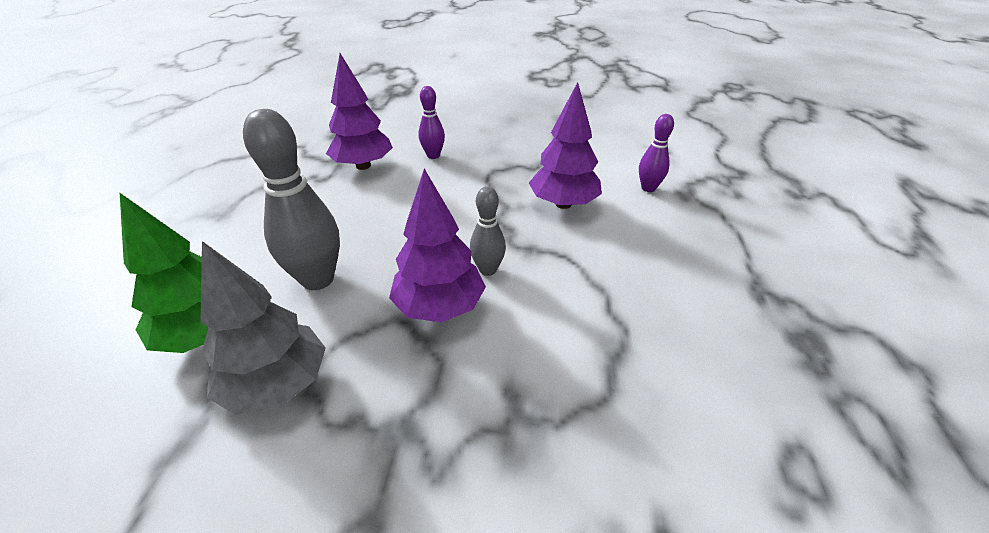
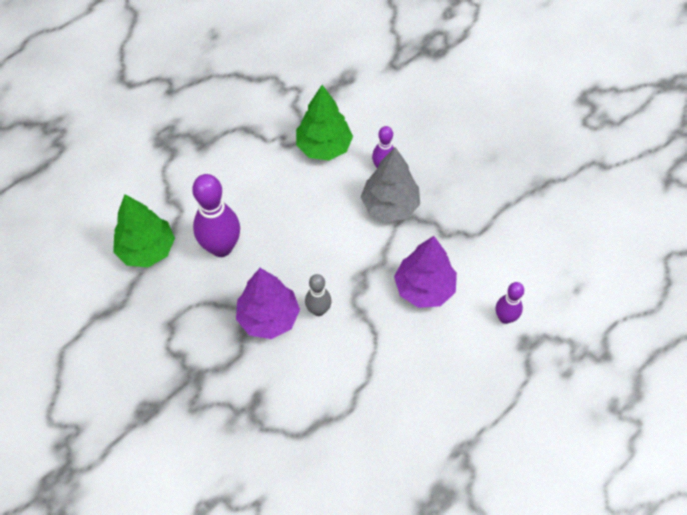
camera: 40 degrees right, 20 degrees up
(277, 384) = (160, 309): grey tree -> grey tree (390, 205)
(318, 279) = (221, 247): grey bowling pin -> purple bowling pin
(363, 166) = (324, 147): purple tree -> green tree

